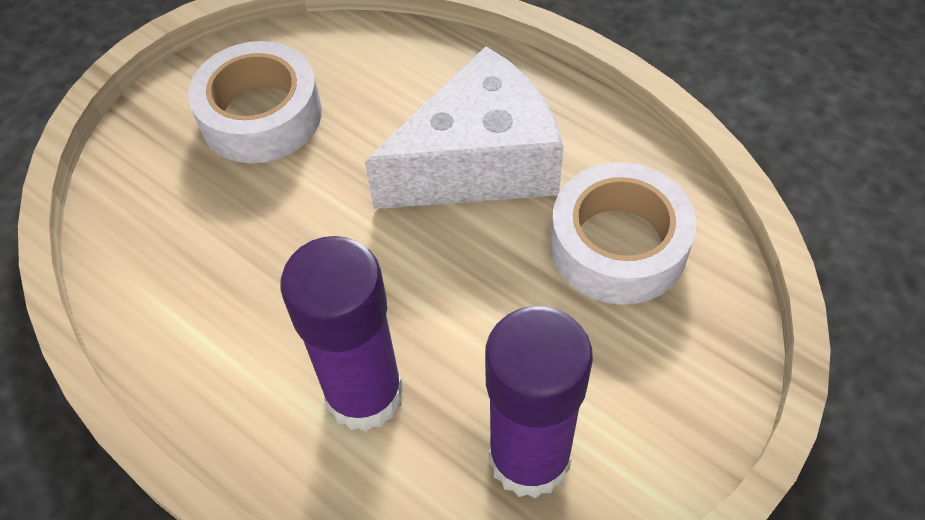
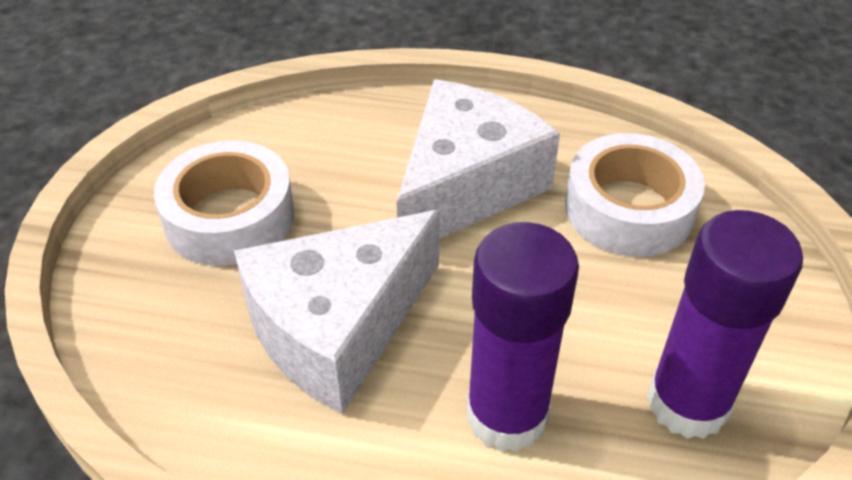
camera: 30 degrees left, 10 degrees down
(281, 255) = (338, 328): none -> white cheese

